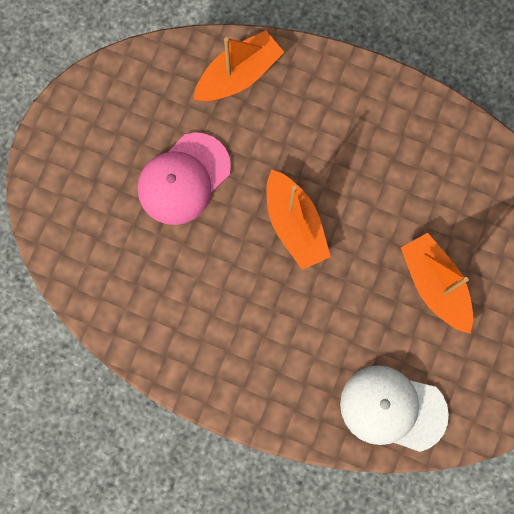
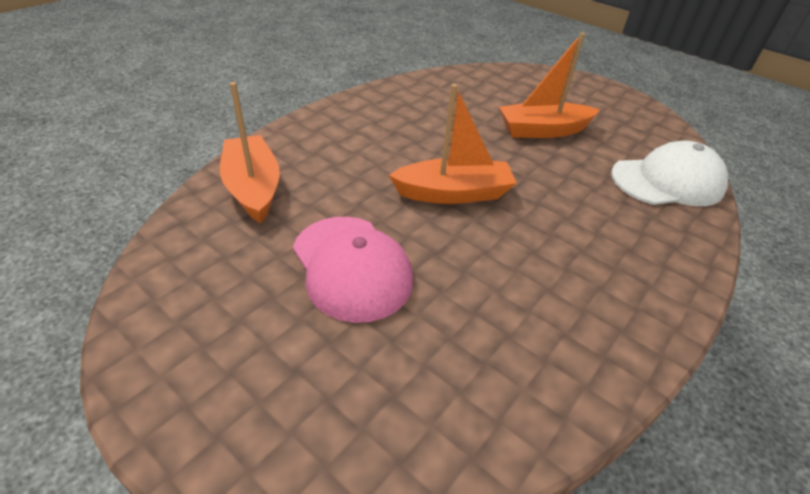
camera: 75 degrees left, 35 degrees down
(392, 408) = (667, 181): white cap -> white cap turned 135 degrees counterclockwise

